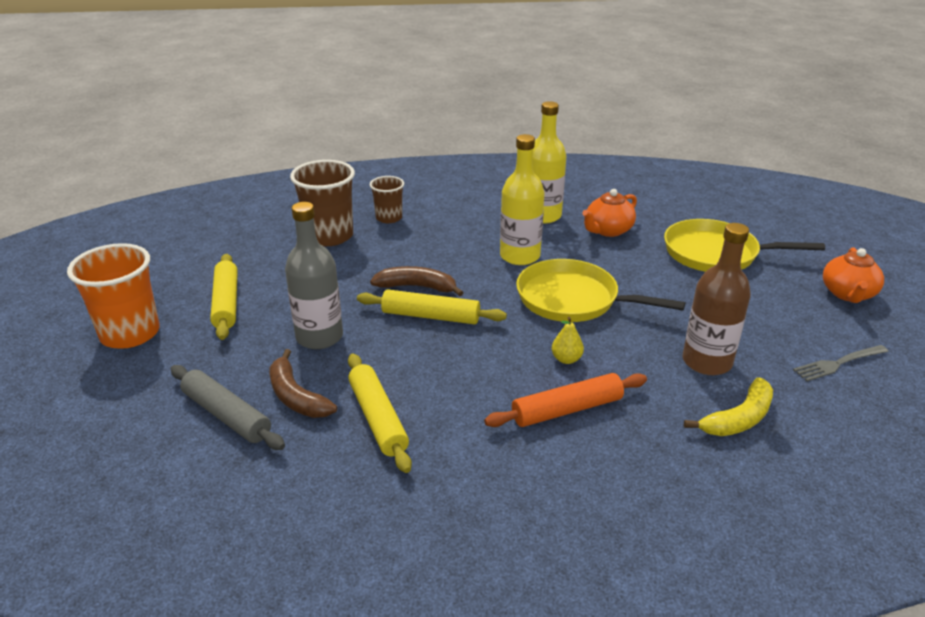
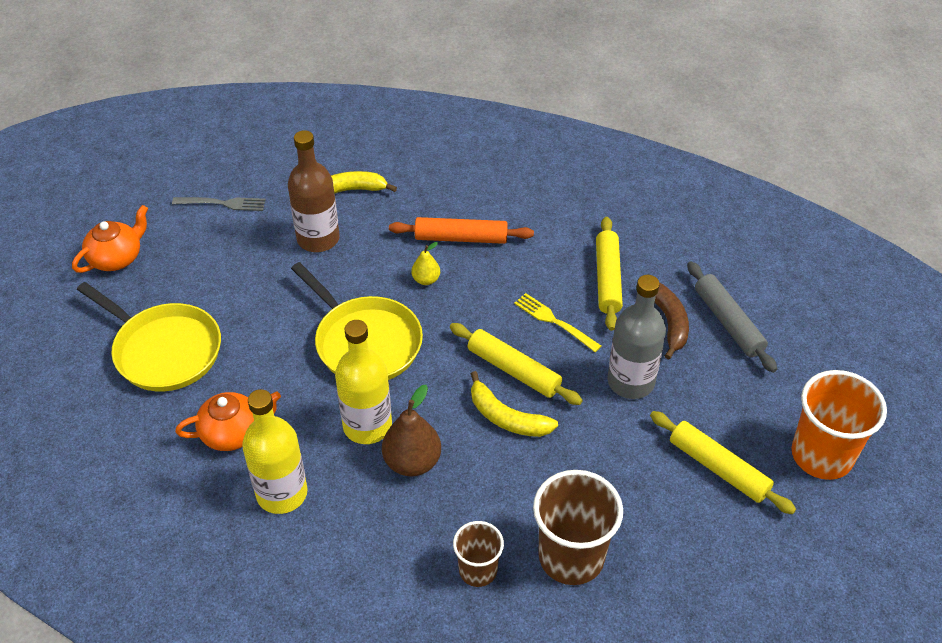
camera: 155 degrees left, 15 degrees up
(226, 303) = (718, 468): yellow rolling pin -> yellow rolling pin turned 60 degrees counterclockwise
(415, 362) = (554, 321): none -> yellow fork
(417, 287) = (507, 417): brown banana -> yellow banana
(470, 248) = (412, 462): none -> brown pear

